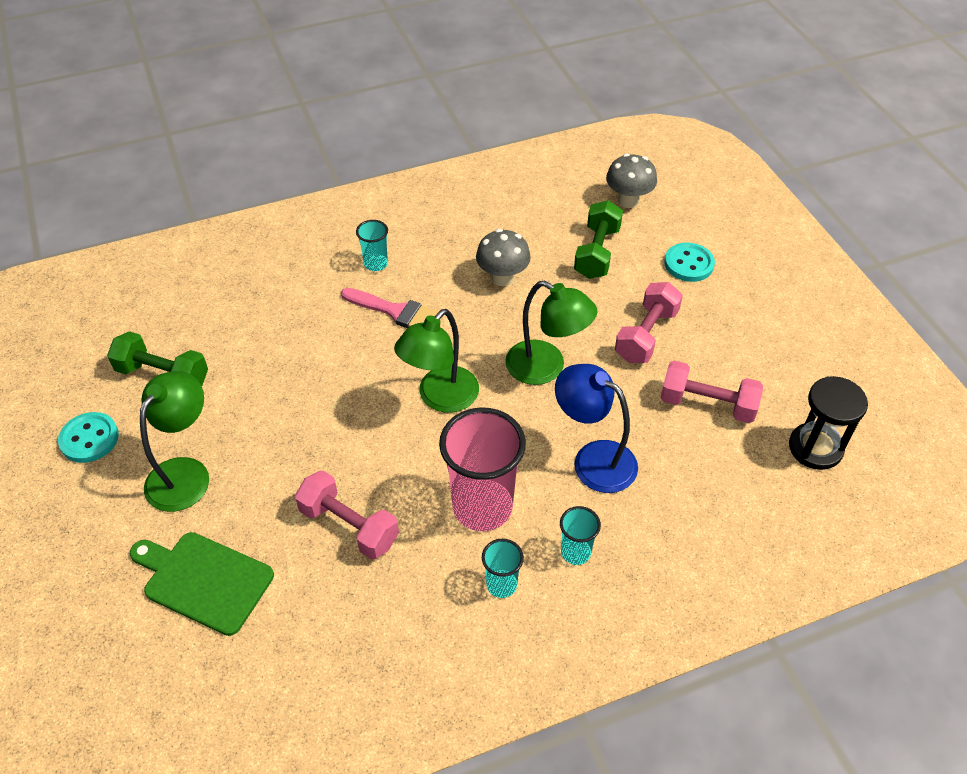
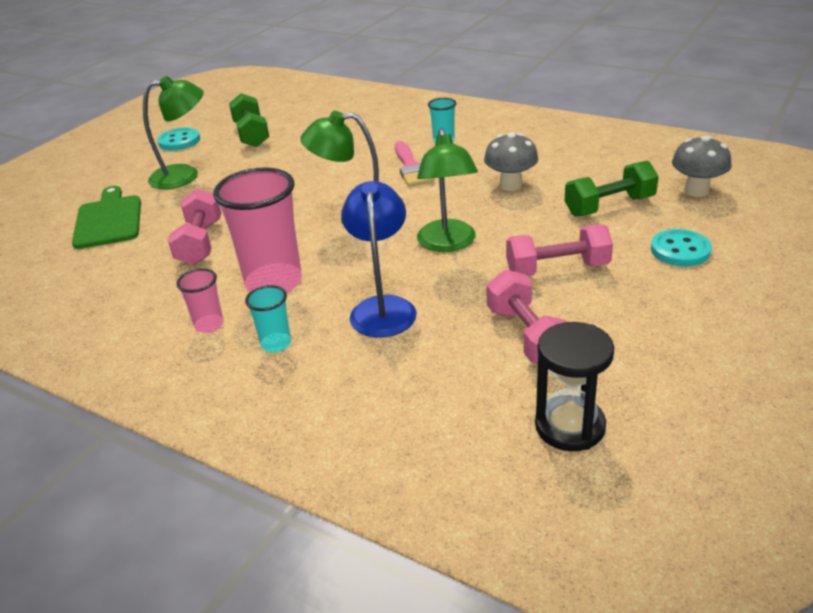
camera: 55 degrees right, 15 degrees down
(501, 585) = (209, 325): turquoise cup -> pink cup

